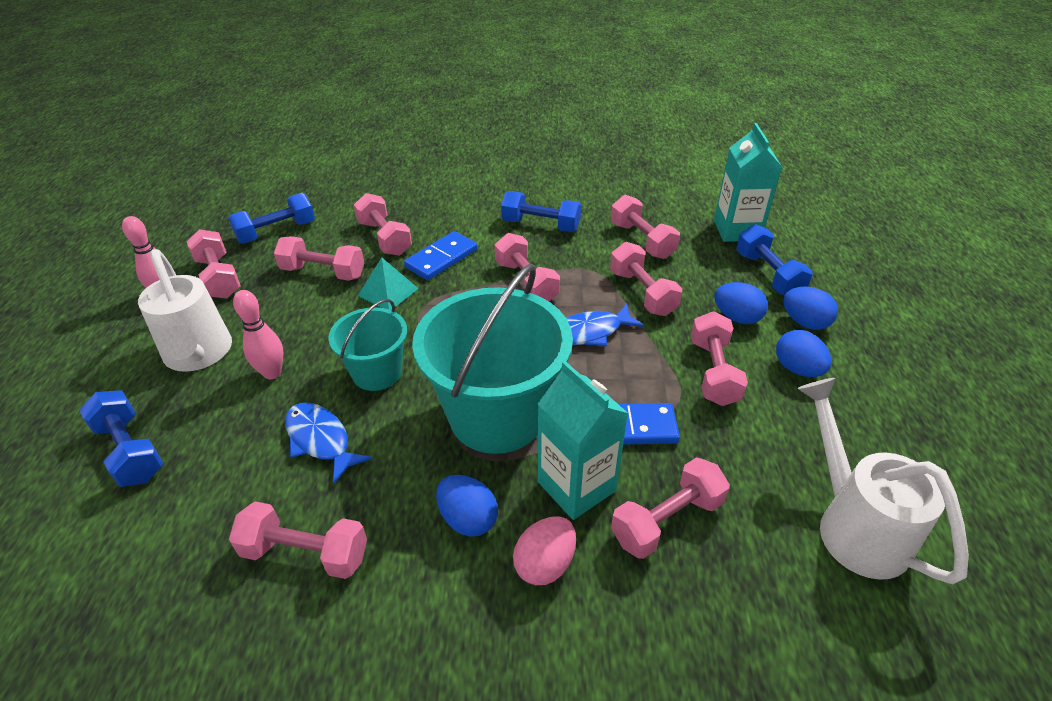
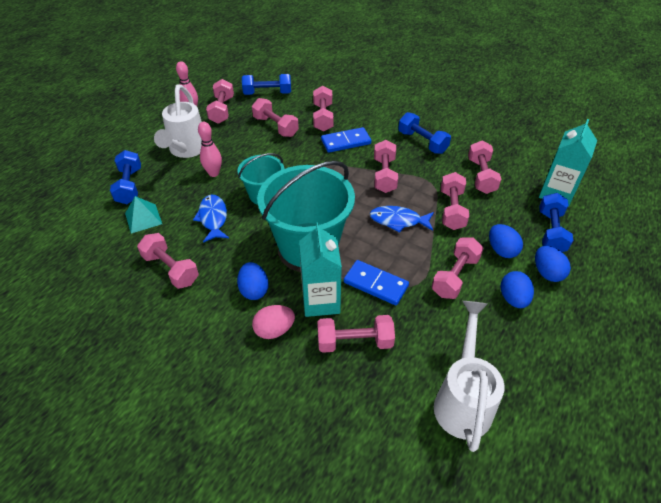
camera: 30 degrees right, 5 degrees up
(388, 292) = (302, 151): turquoise pyramid -> turquoise pyramid (143, 218)

